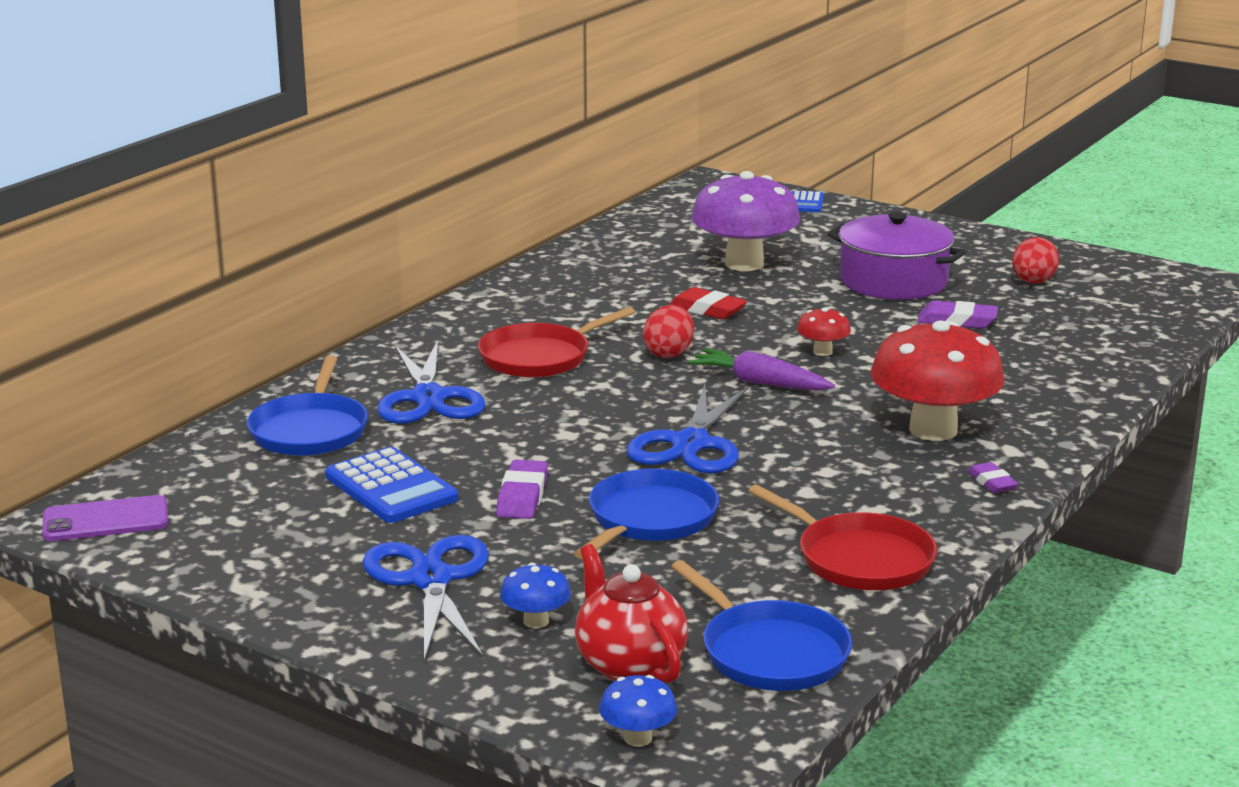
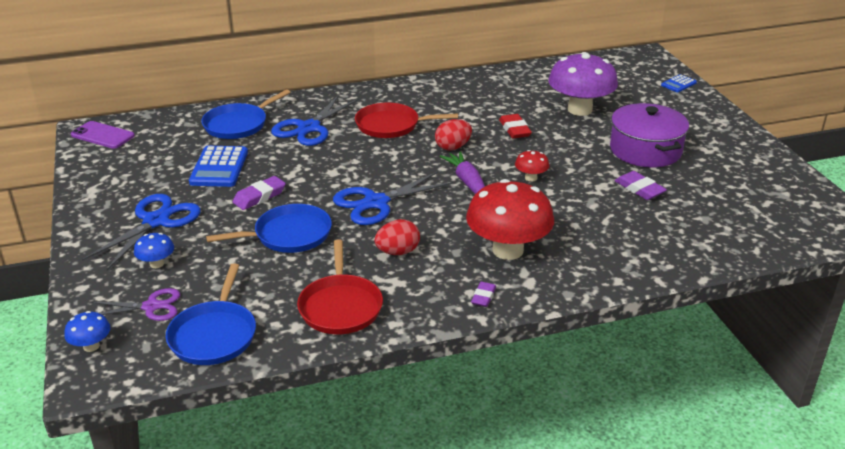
camera: 40 degrees right, 10 degrees up
(629, 665) = (151, 307): red teapot -> purple scissors
(1033, 282) = (731, 182): red egg -> red egg (398, 252)

